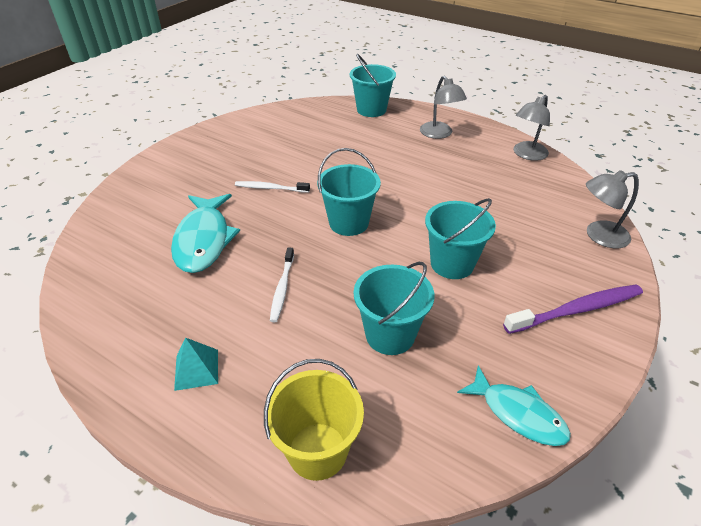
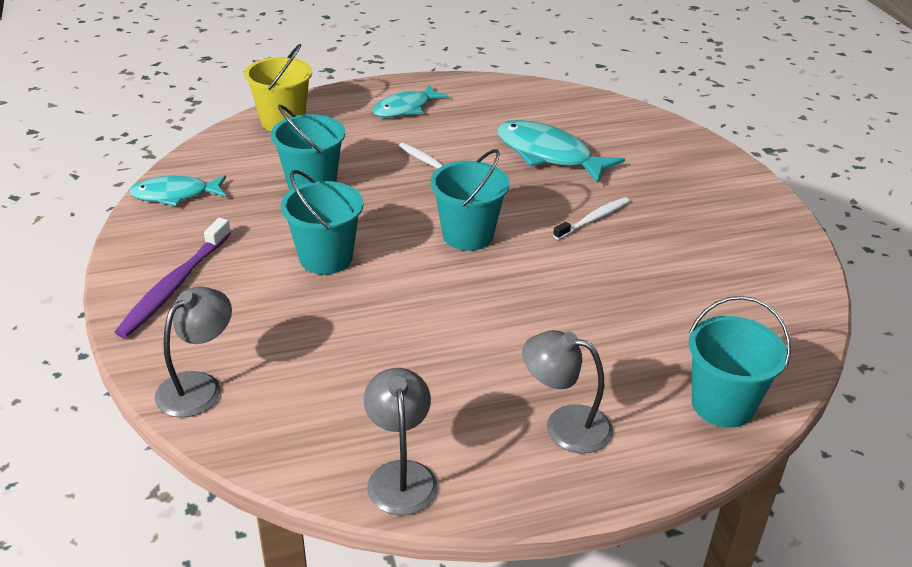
camera: 130 degrees right, 5 degrees down
(196, 369) = (405, 108): turquoise pyramid -> turquoise fish

